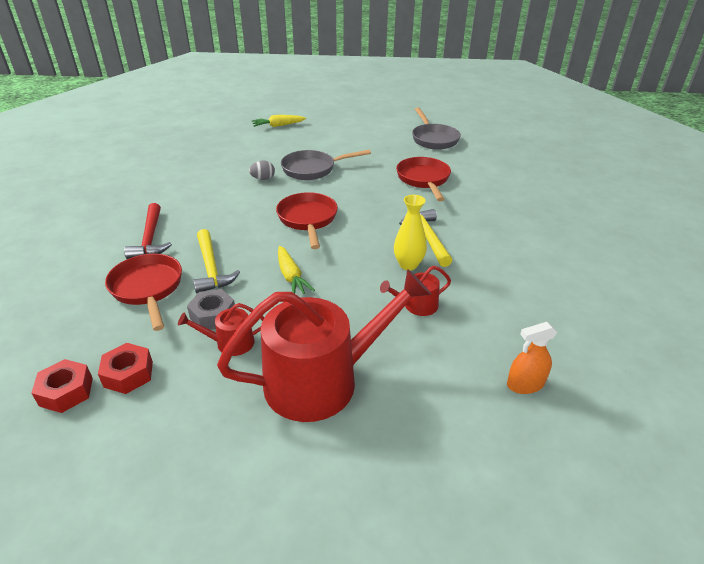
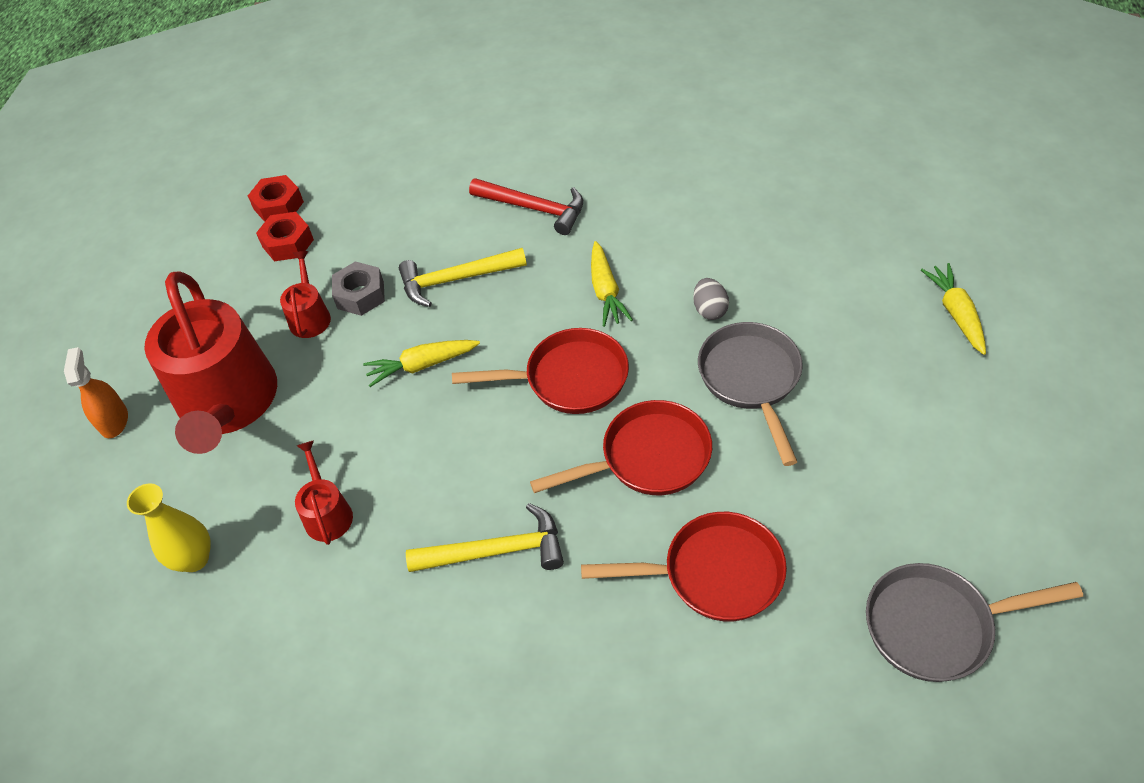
camera: 100 degrees right, 15 degrees up
(148, 289) = (424, 228): red pan -> red pan (647, 458)
(150, 238) = (534, 208): red hammer -> red hammer turned 150 degrees counterclockwise
(240, 209) = (606, 291): none -> yellow carrot
(408, 265) = (424, 513): yellow vase -> yellow vase (194, 559)
(525, 384) = (150, 621): orange spray bottle -> orange spray bottle (114, 421)

